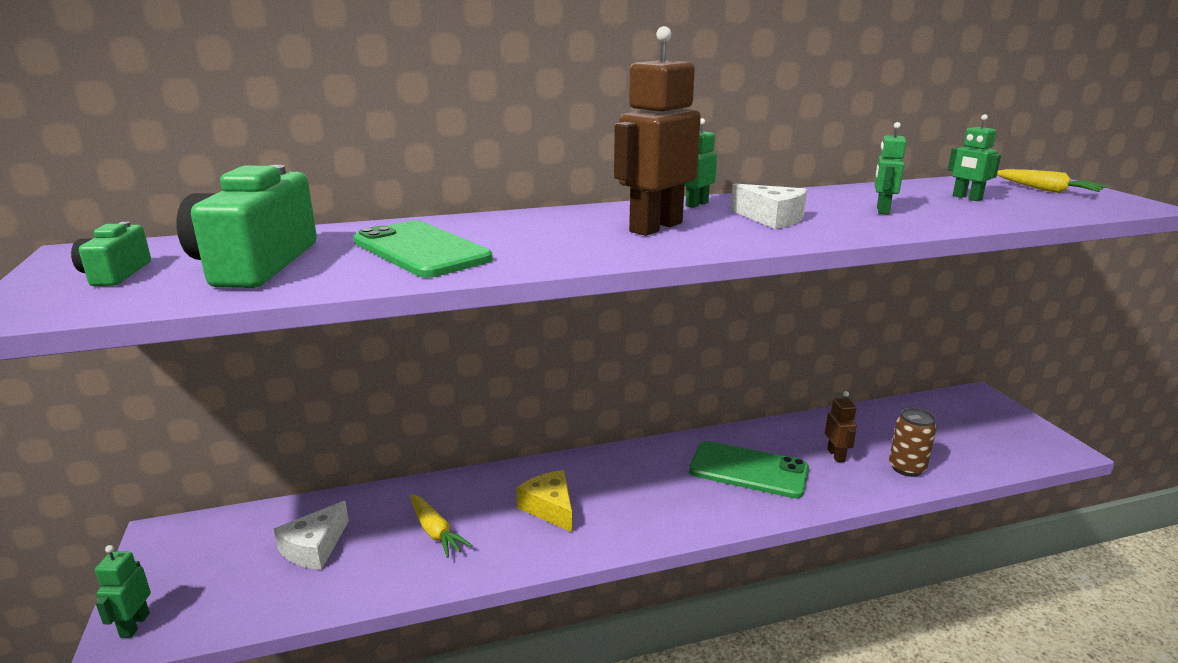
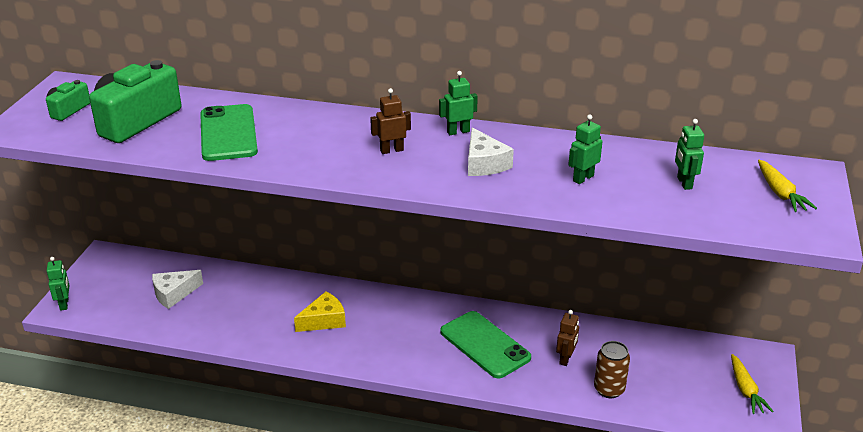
camera: 30 degrees right, 10 degrees up
(134, 625) = (64, 304): green robot -> green robot turned 135 degrees clockwise
(435, 532) = (245, 309): yellow carrot -> yellow carrot (745, 390)
(549, 508) = (324, 320): yellow cheese -> yellow cheese turned 60 degrees clockwise
(655, 227) = (391, 150): brown robot -> brown robot, size x0.50

